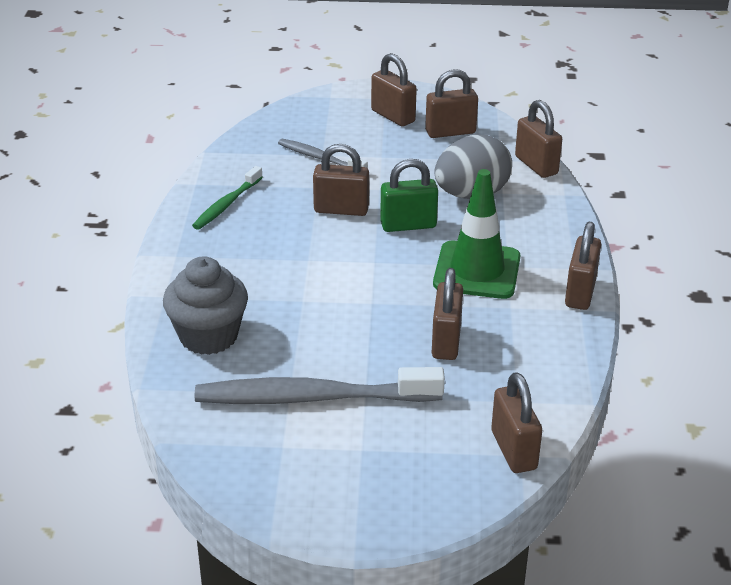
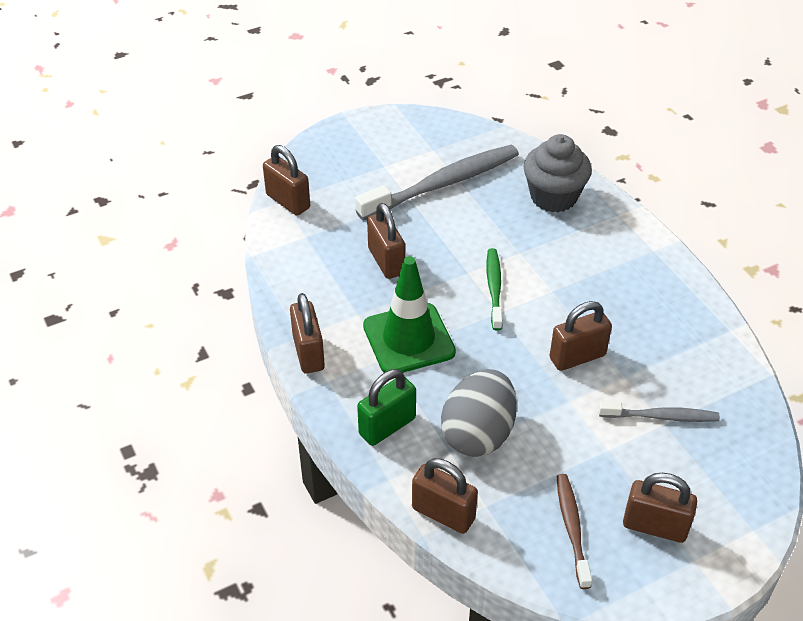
camera: 150 degrees right, 10 degrees up
(227, 204) = (676, 318): green toothbrush -> green toothbrush (494, 288)
(408, 225) = (504, 365): green padlock -> green padlock (387, 426)
(450, 132) = (572, 528): brown padlock -> brown toothbrush

